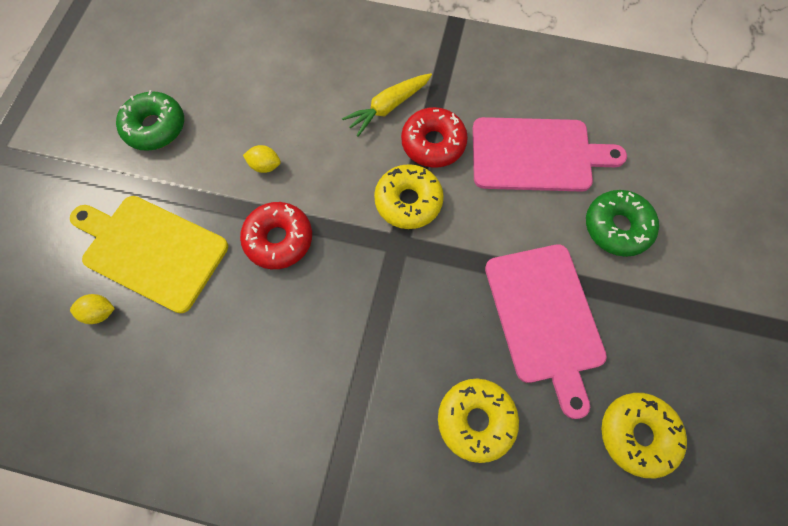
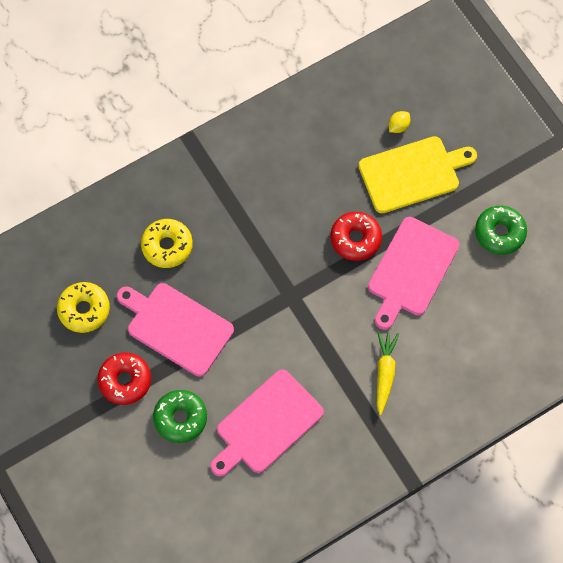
camera: 135 degrees right, 0 degrees up
(265, 166) = (411, 270): yellow lemon -> pink cutting board
(408, 201) = (310, 324): yellow donut -> none
(433, 143) = (333, 374): red donut -> red donut (125, 381)

